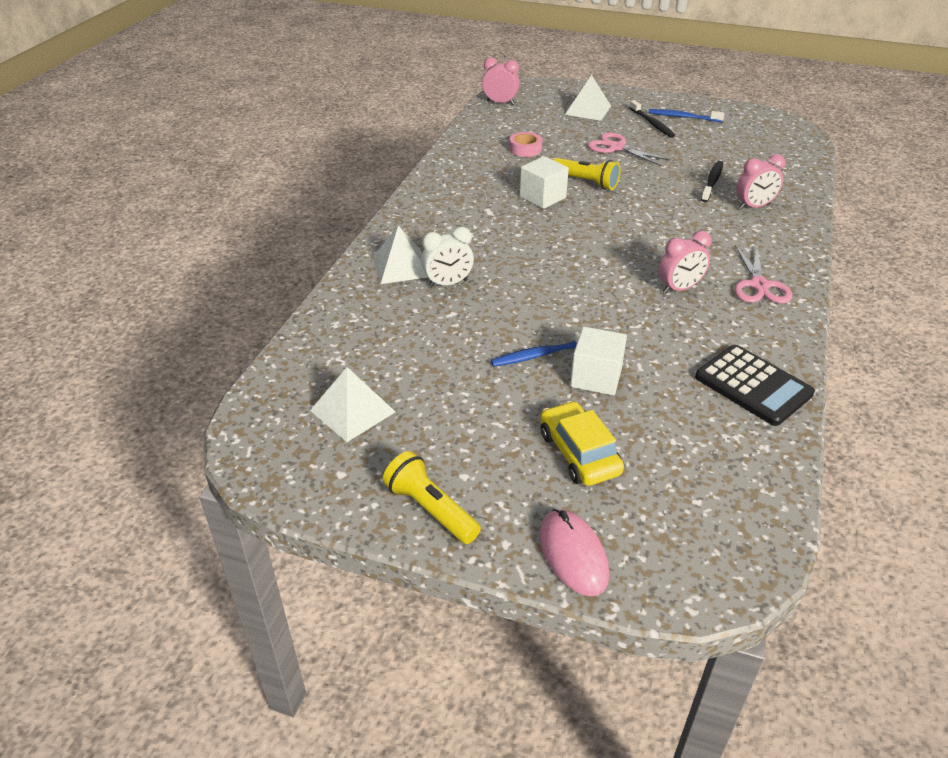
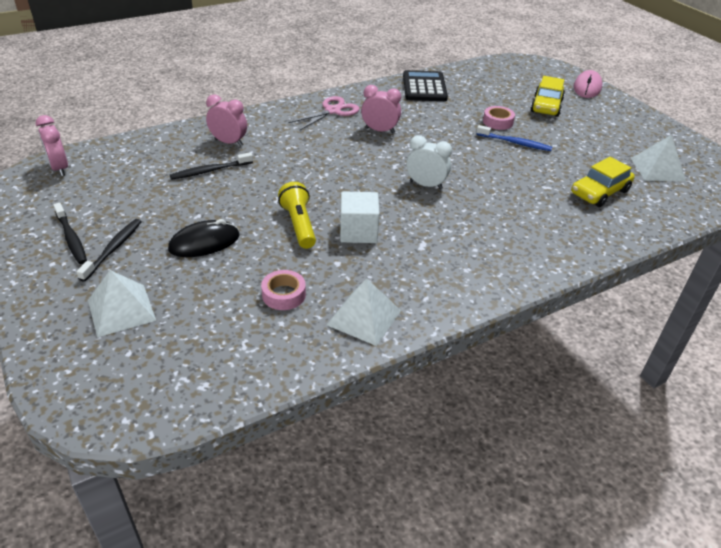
camera: 140 degrees left, 0 degrees up
(395, 336) = (599, 192): none -> yellow car
(401, 266) = (553, 236): white pyramid -> white pyramid (364, 317)
(430, 509) = (640, 121): yellow flashlight -> none
(448, 283) = (528, 206): white clock -> white clock (426, 185)
(500, 103) = (180, 397): pink clock -> pink clock (59, 168)
(596, 377) = (497, 122): white cube -> pink tape
(616, 148) = (204, 242): pink scissors -> black mouse
(683, 117) = (71, 238): blue toothbrush -> black toothbrush

